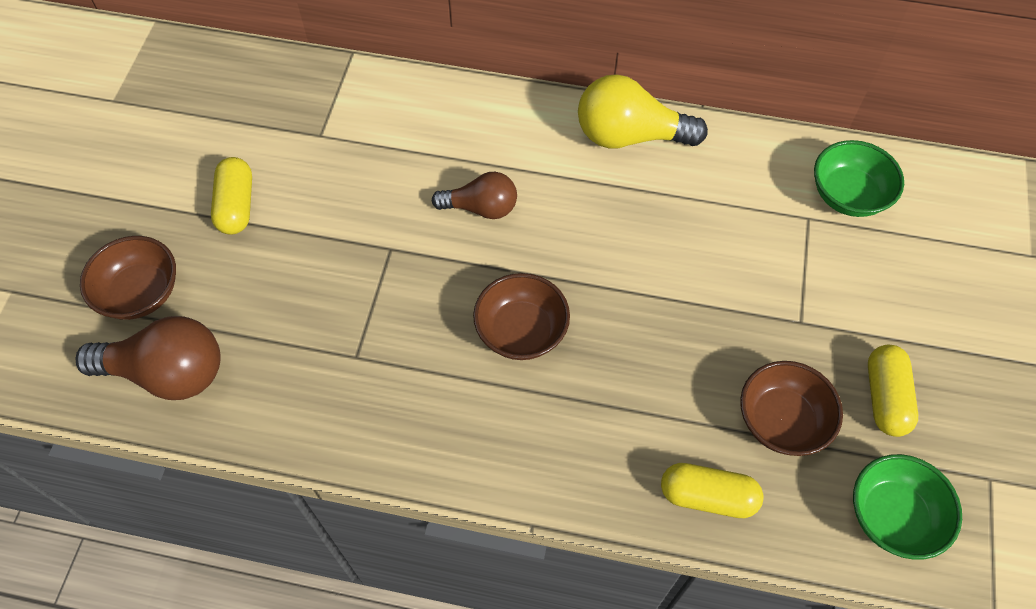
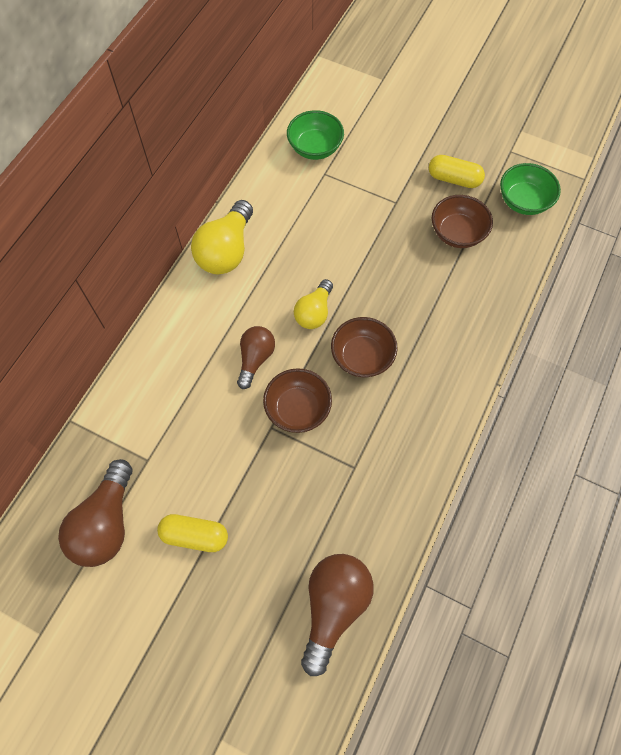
camera: 75 degrees left, 5 degrees up
(141, 293) = (256, 623): brown bowl -> brown bowl (298, 409)
(238, 119) = (106, 523): none -> brown light bulb
(572, 258) = (314, 312): none -> yellow light bulb
(707, 496) = (496, 285): yellow capsule -> none

